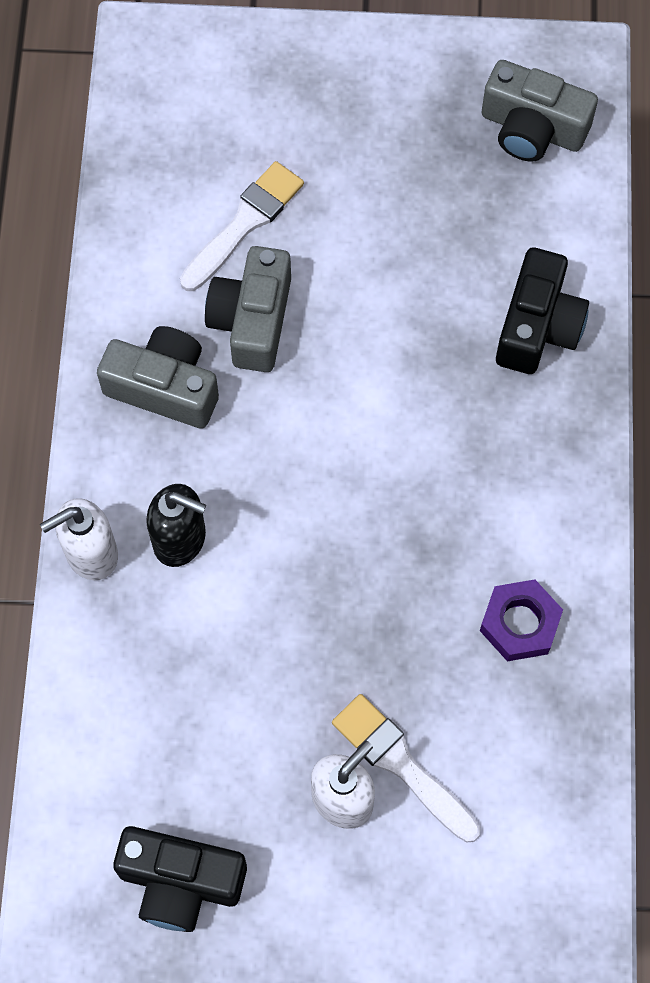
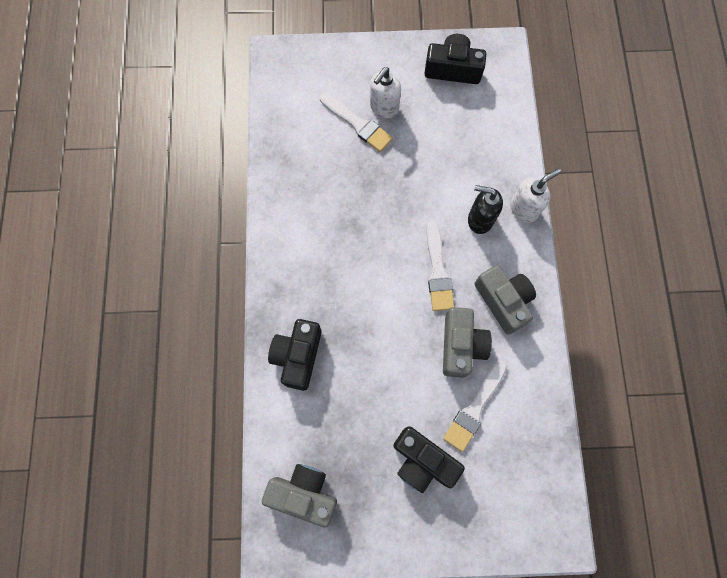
camera: 175 degrees right, 5 degrees up
(164, 387) = (503, 301): grey camera -> grey camera turned 135 degrees counterclockwise
(274, 449) = (438, 271): none -> white brush
(340, 157) = (422, 461): none -> black camera
(519, 623) = (304, 192): purple nut -> none

